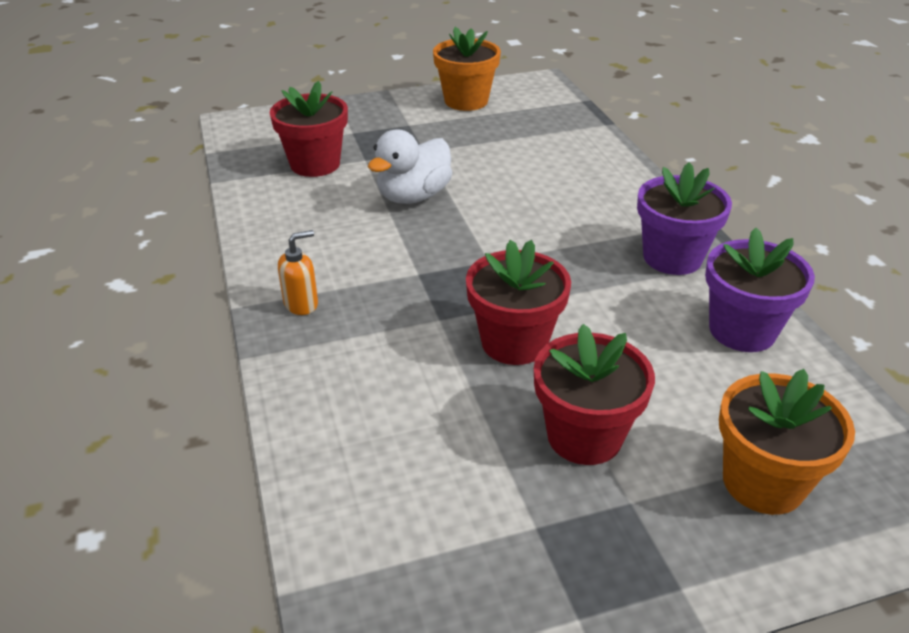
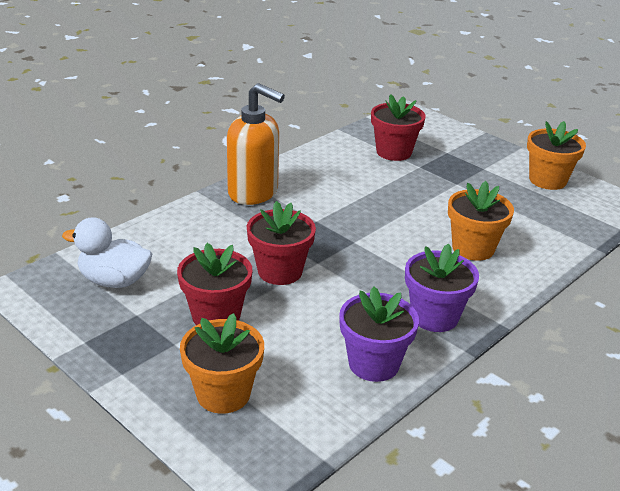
camera: 60 degrees right, 5 degrees down
(301, 304) = (253, 193): orange soap dispenser -> orange soap dispenser, size x2.28
(413, 196) = (396, 195): white duck -> white duck (114, 281)
(559, 188) = (473, 248): none -> orange flower pot

